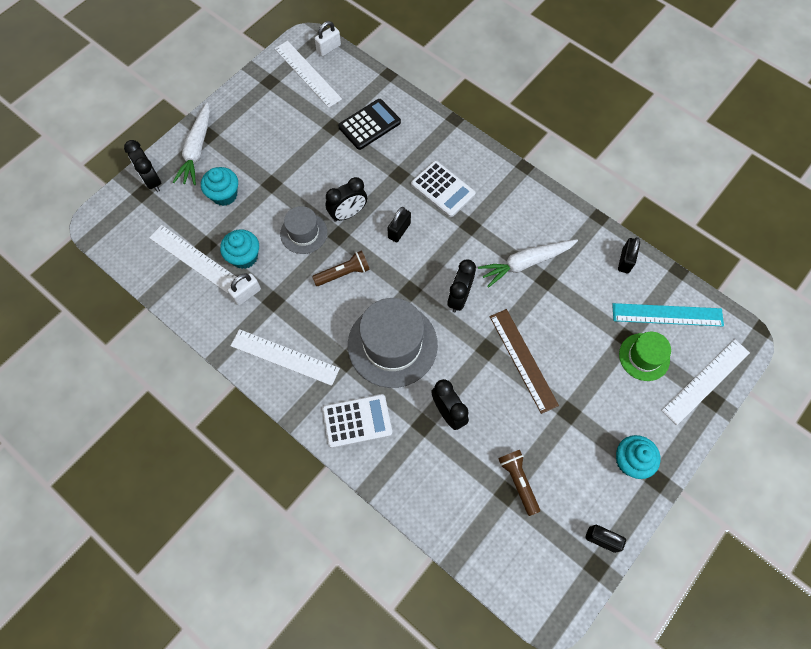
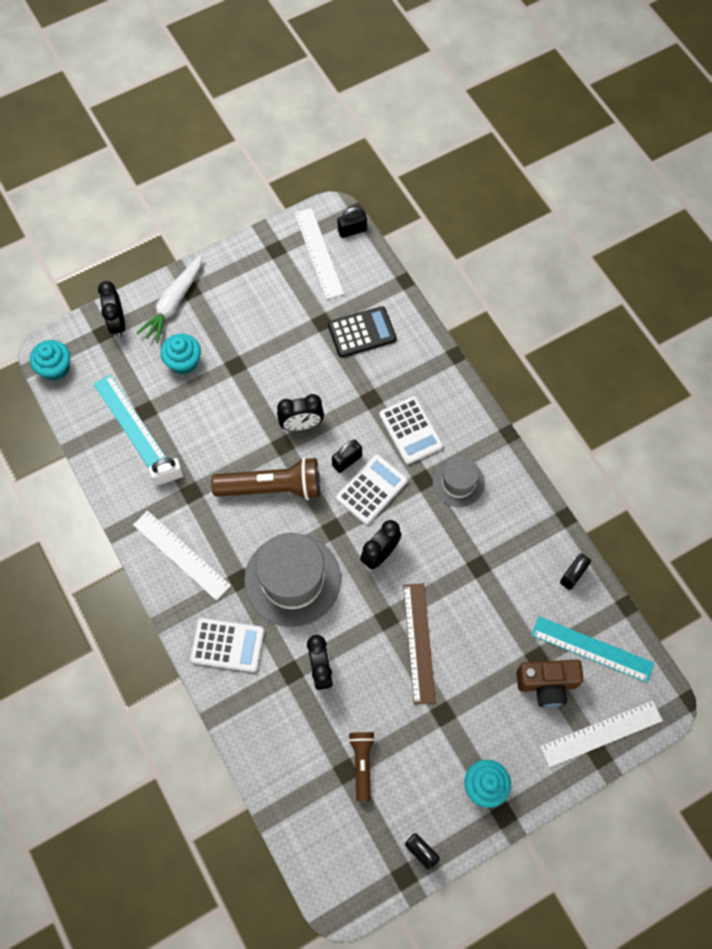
camera: 20 degrees right, 0 degrees up
(194, 258) = (130, 421): white ruler -> turquoise ruler
(244, 257) = (179, 436): turquoise cupcake -> turquoise cupcake (55, 368)
(303, 233) = (248, 430): grey hat -> grey hat (458, 483)
(328, 48) = (352, 230): white padlock -> black padlock
(343, 273) = (272, 487): brown flashlight -> brown flashlight, size x1.74
(430, 247) = (371, 489): none -> white calculator
(525, 263) = (465, 541): white carrot -> none
(644, 357) = (547, 684): green hat -> brown camera

